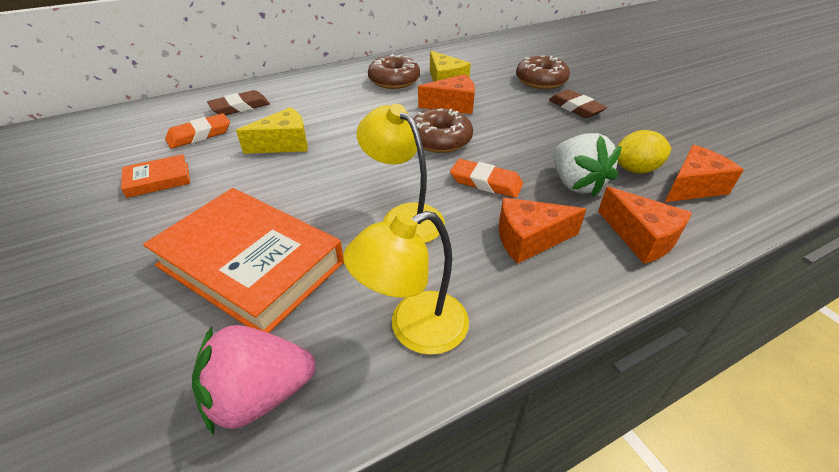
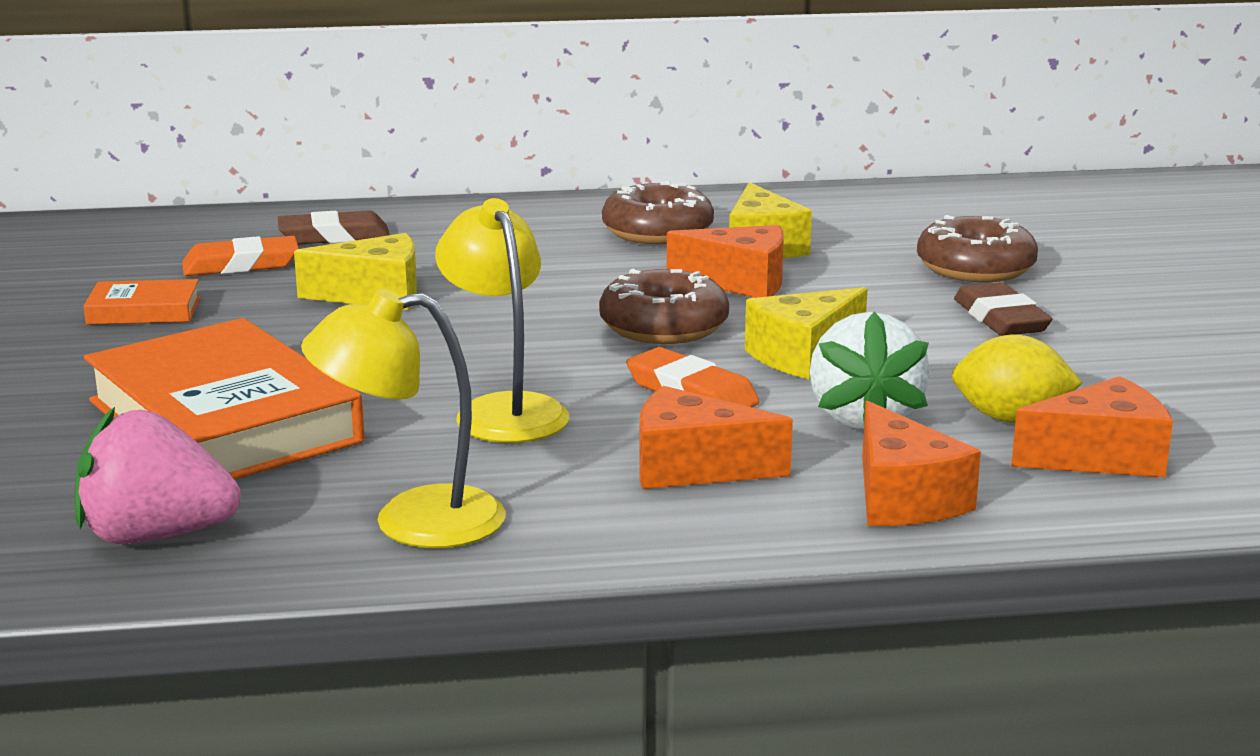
camera: 20 degrees right, 20 degrees down
(516, 146) = (803, 356): none -> yellow cheese

